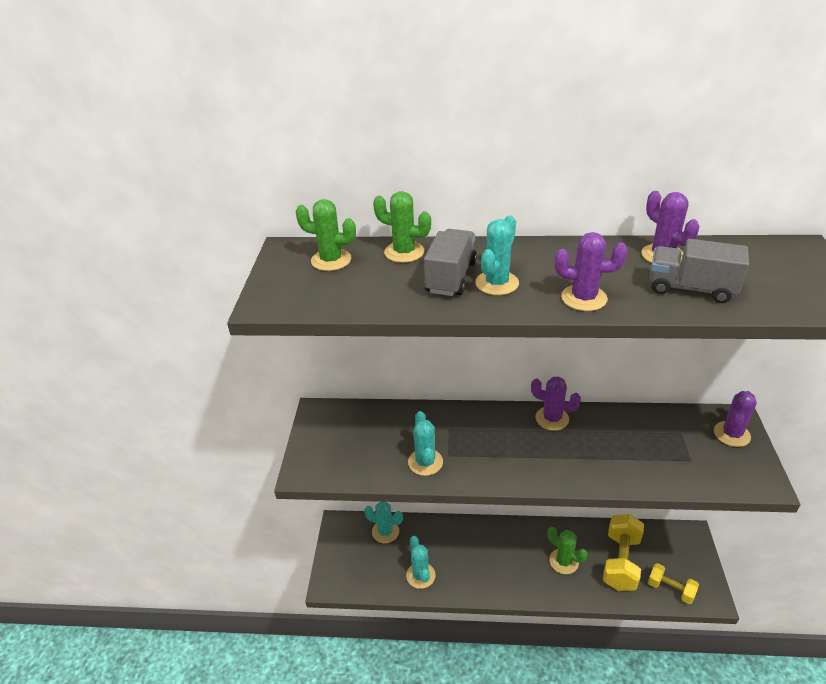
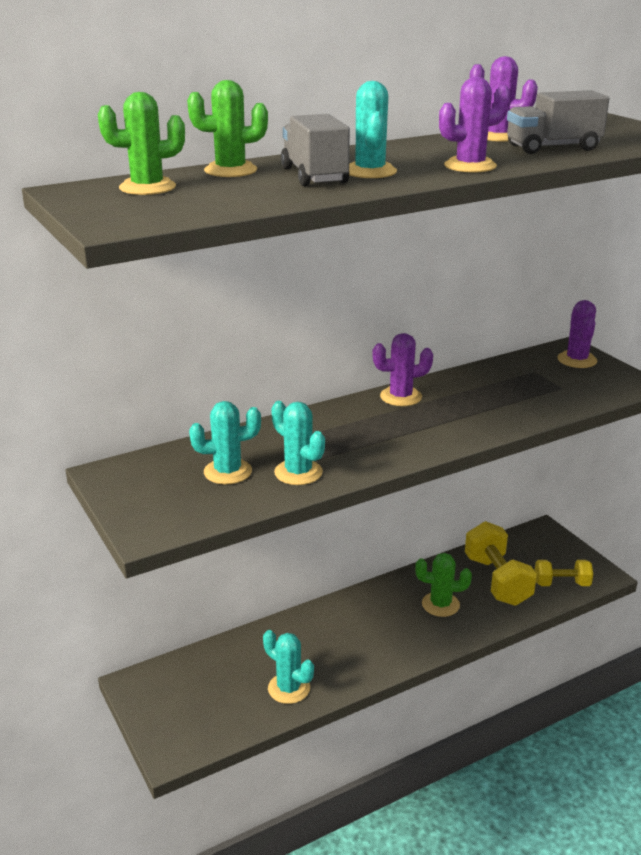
camera: 35 degrees left, 10 degrees down
(385, 531) = (206, 664): turquoise cactus -> turquoise cactus (227, 472)

